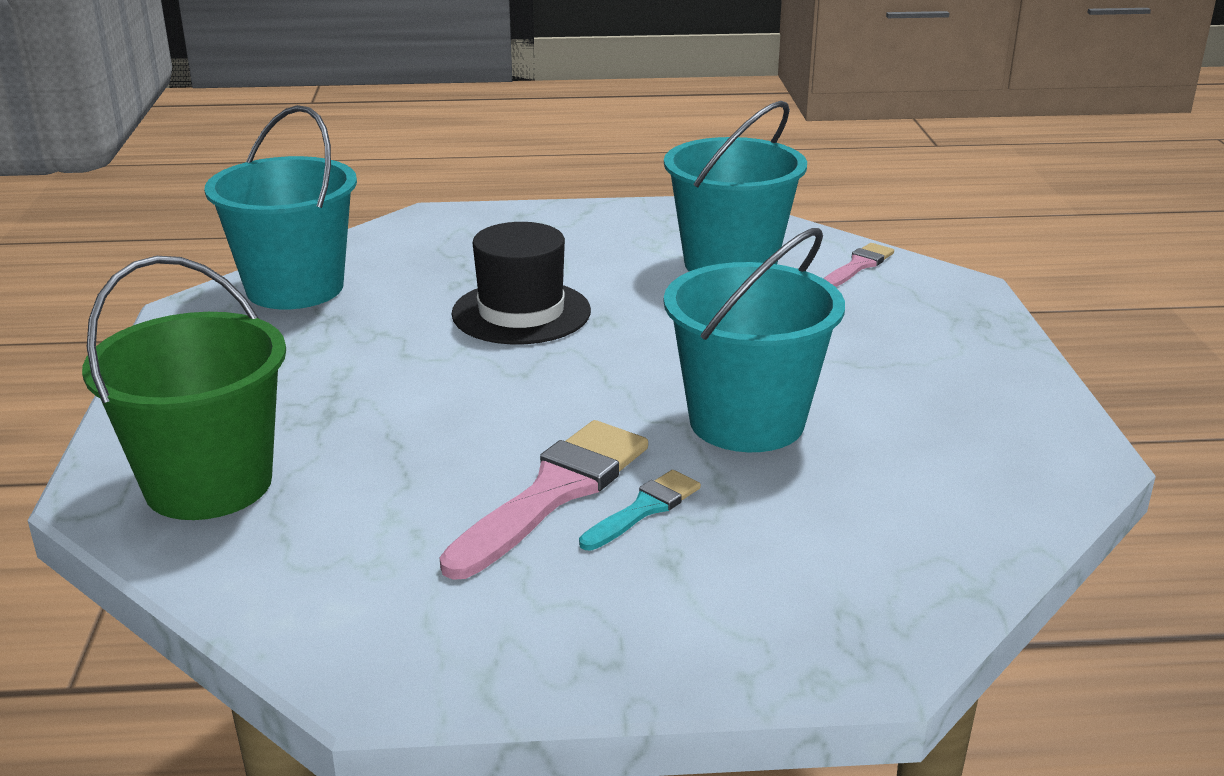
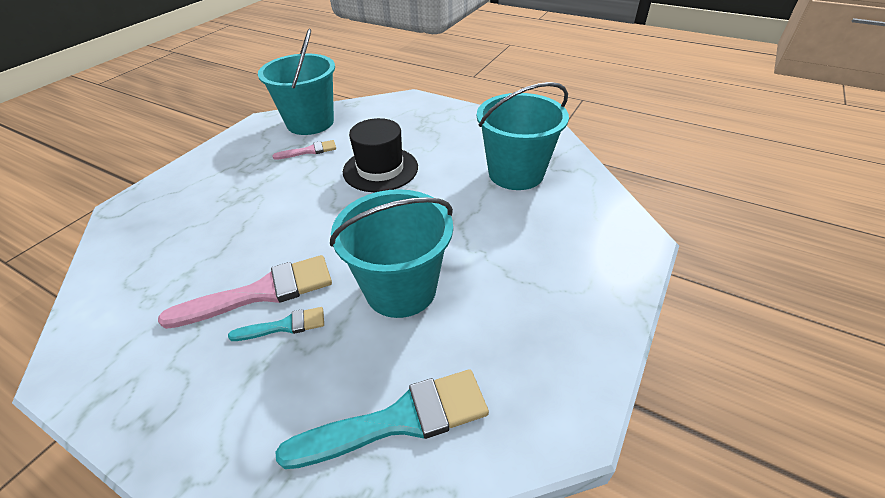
camera: 35 degrees right, 15 degrees up
(208, 484) = (155, 219): green bucket -> none
(858, 265) = (589, 199): pink brush -> pink brush (309, 151)
(911, 524) = (399, 420): none -> turquoise brush

